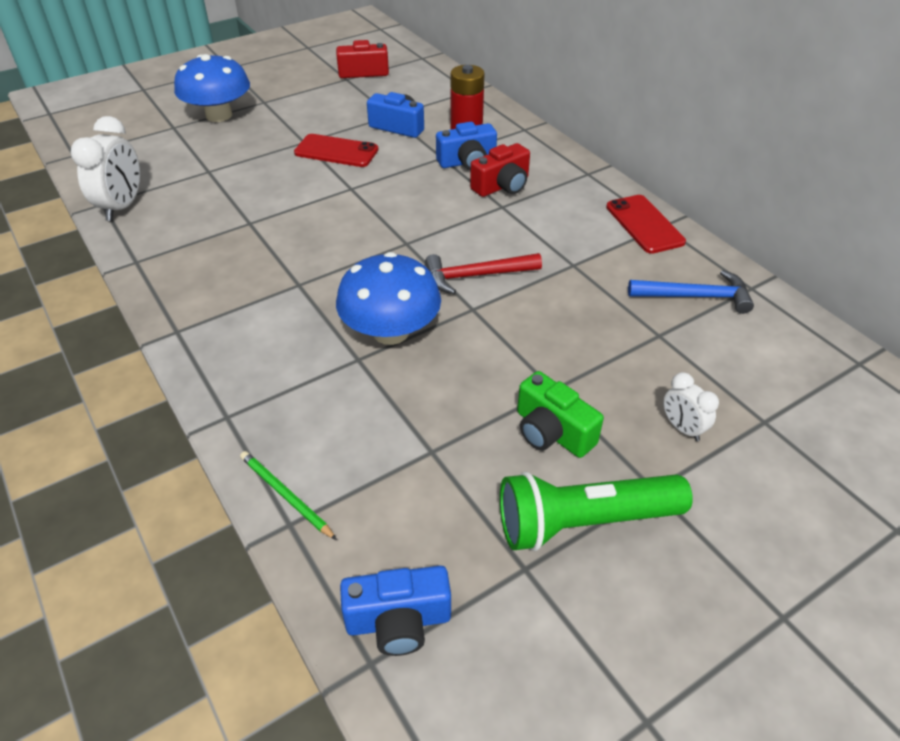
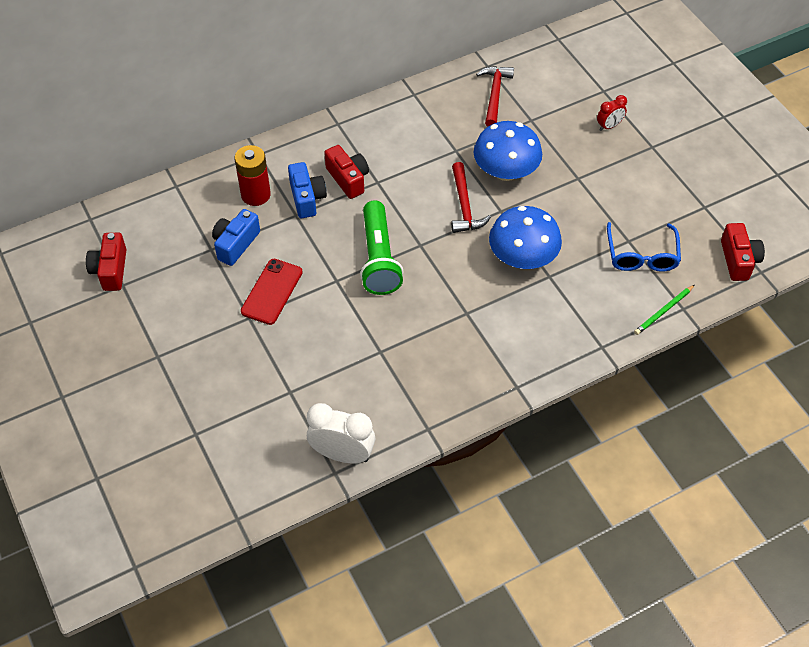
camera: 85 degrees left, 10 degrees up
(219, 115) = (178, 394): blue mushroom -> blue mushroom (505, 171)
(398, 621) = (738, 260): blue camera -> red camera
(402, 468) = (641, 255): none -> blue glasses
(552, 432) = (613, 183): green camera -> none
(584, 522) = (675, 179): green flashlight -> green flashlight (379, 258)
(644, 224) = (411, 103): red phone -> none
(682, 428) = (609, 126): white clock -> red clock
(696, 297) = (495, 94): blue hammer -> red hammer

